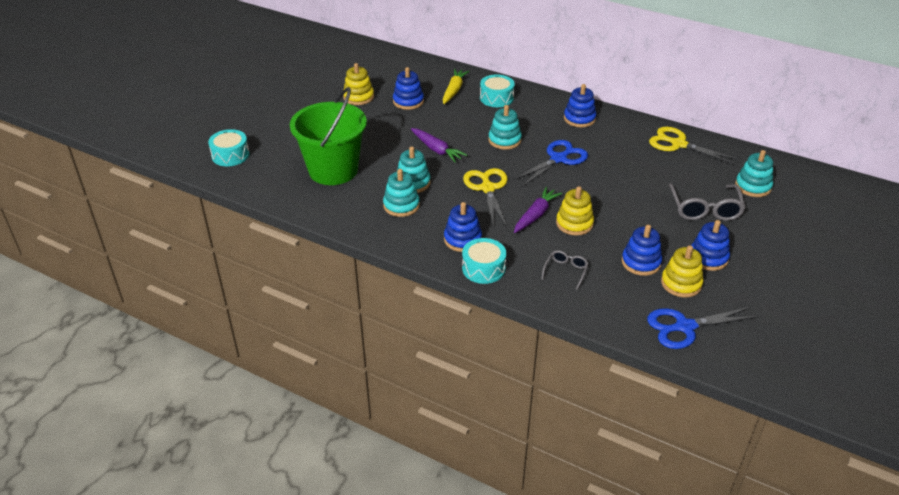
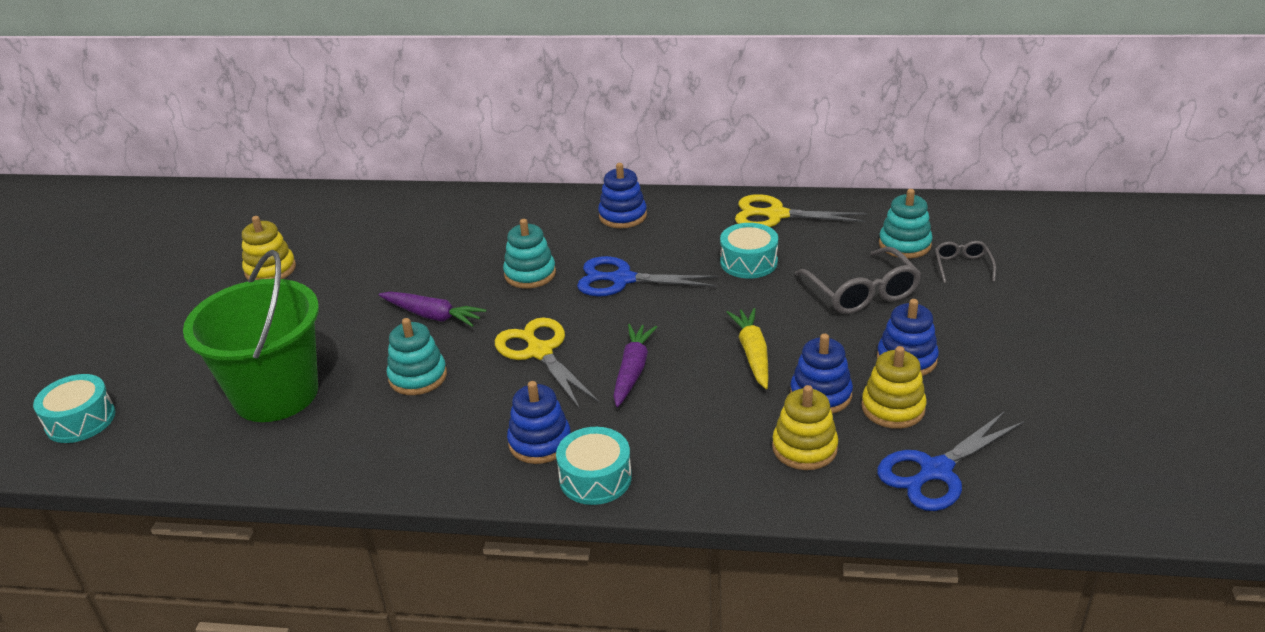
camera: 20 degrees left, 5 degrees down
(401, 205) = (415, 418): turquoise stacking toy -> none
(408, 101) = (354, 256): blue stacking toy -> none
(454, 90) = (418, 223): yellow carrot -> yellow carrot (752, 354)
(496, 98) = (488, 217): turquoise drum -> turquoise drum (748, 262)
(558, 159) = (622, 279): blue scissors -> blue scissors turned 105 degrees counterclockwise
(565, 272) = (721, 443): grey glasses -> grey glasses (962, 267)
(574, 223) = (695, 366): yellow stacking toy -> yellow stacking toy (804, 448)

